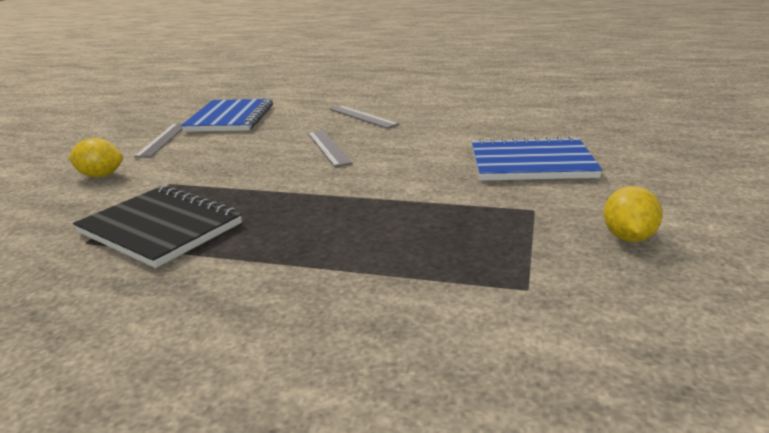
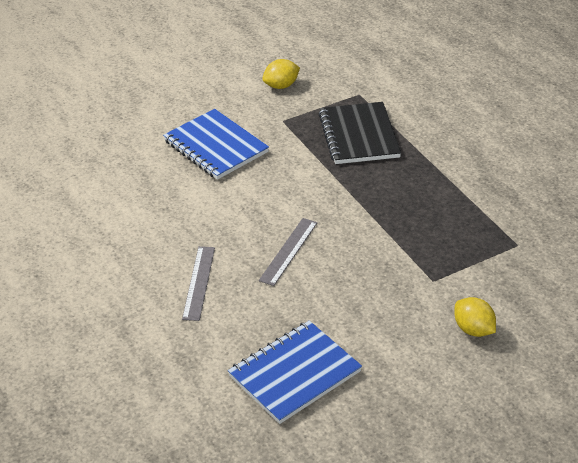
camera: 135 degrees left, 15 degrees up
(160, 228) = (470, 229): black notebook -> black notebook (359, 135)
(163, 139) = (387, 369): grey ruler -> none

